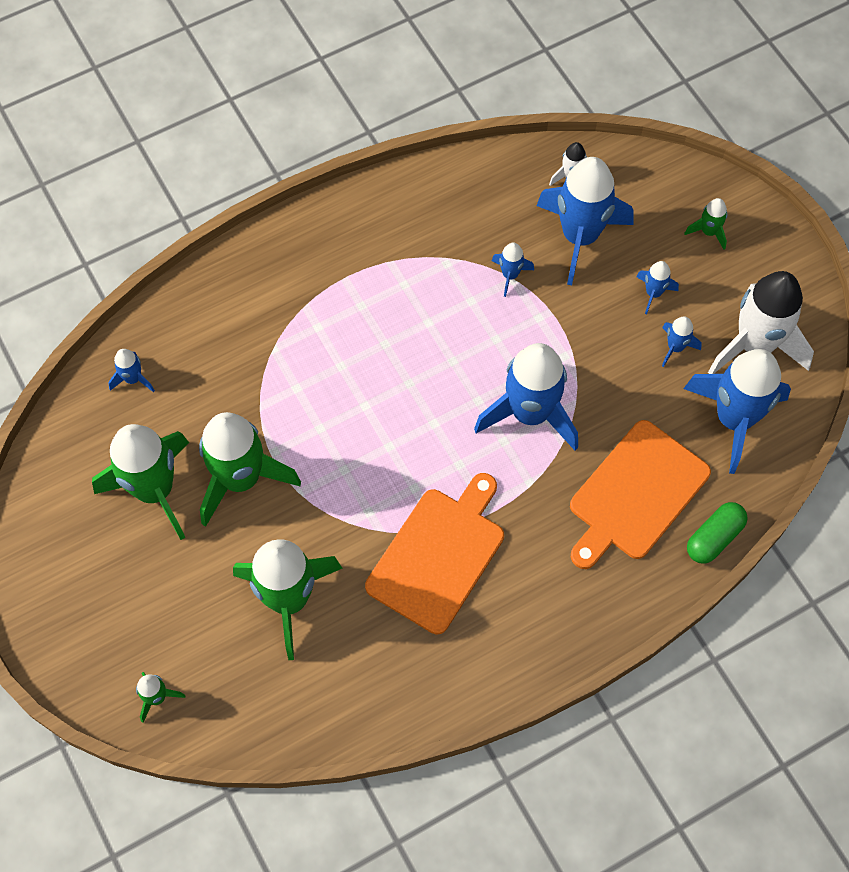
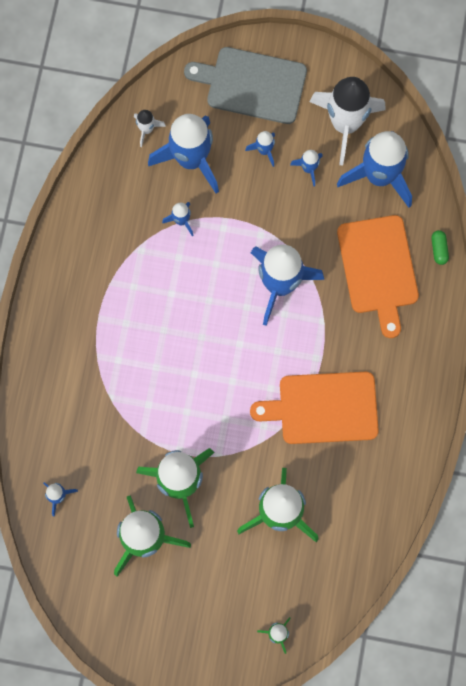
camera: 50 degrees left, 10 degrees up
(438, 555) = (323, 408): orange cutting board -> orange cutting board turned 75 degrees counterclockwise
(708, 232) = (252, 85): green rocket -> grey cutting board
(714, 538) = (439, 249): green capsule -> green capsule, size x0.65

